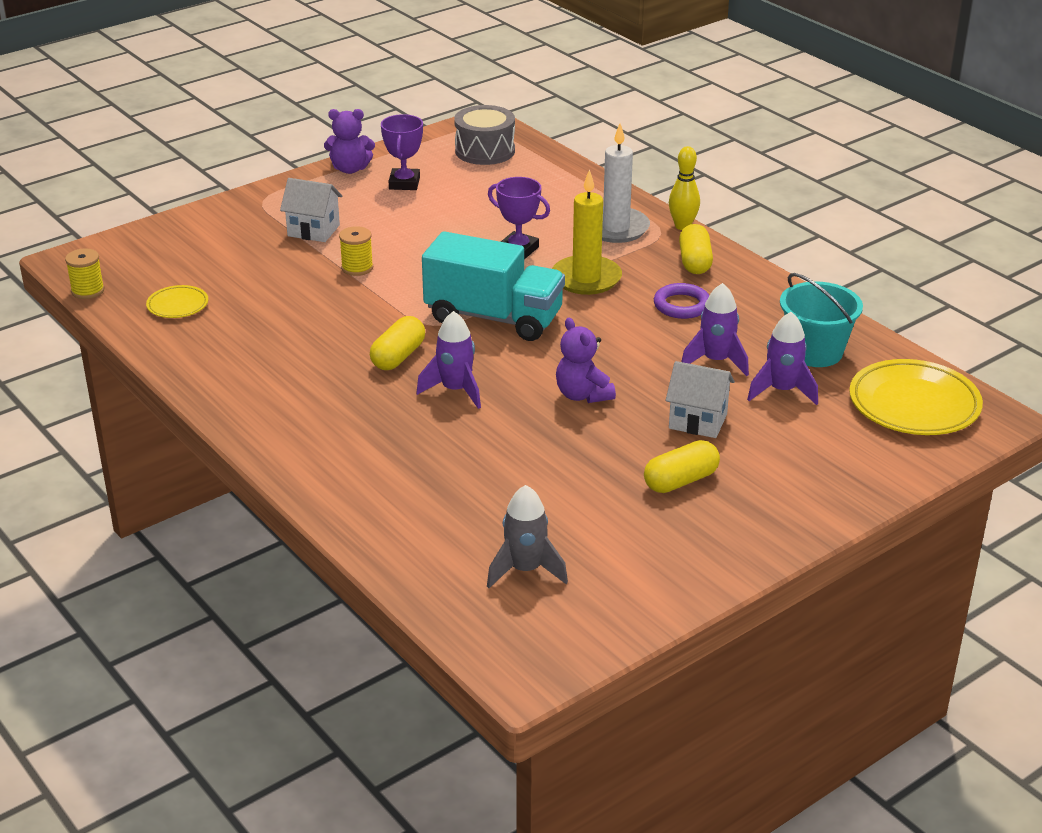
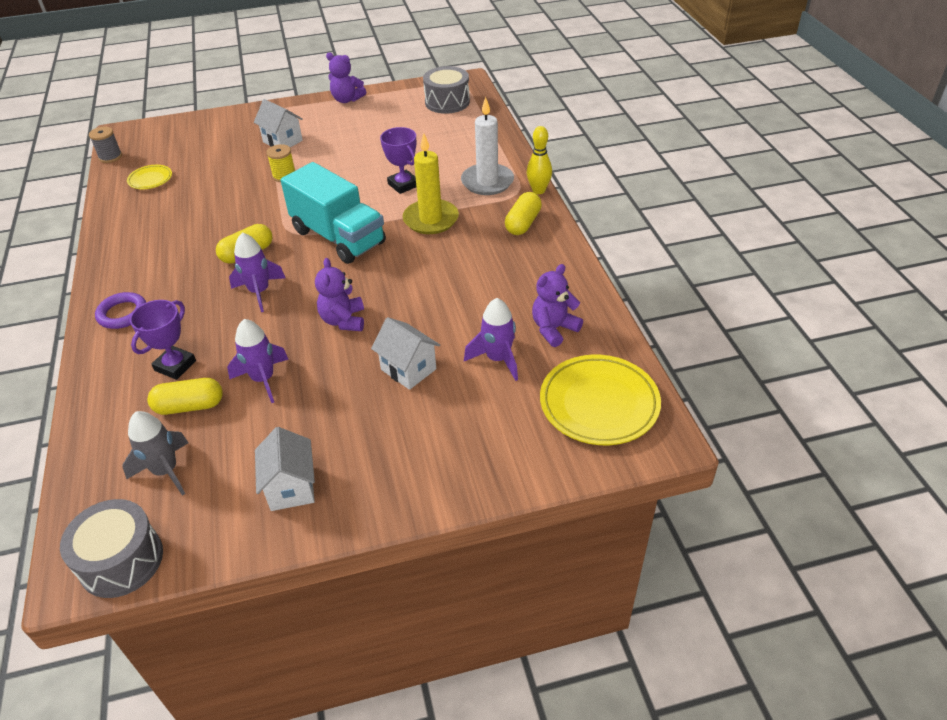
camera: 25 degrees right, 10 degrees up
(88, 291) = (110, 157): yellow spool -> grey spool
(404, 183) = (372, 117): purple trophy -> purple trophy (175, 365)
(559, 650) = (121, 560): none -> grey drum
(675, 547) = (291, 487): none -> white house
(680, 481) = (349, 423): yellow capsule -> yellow capsule (189, 406)
(682, 305) = (482, 259): purple ring -> purple ring (122, 314)
(716, 361) = (468, 317): purple rocket -> purple rocket (263, 379)
(815, 352) = (554, 329): turquoise bucket -> purple teddy bear

